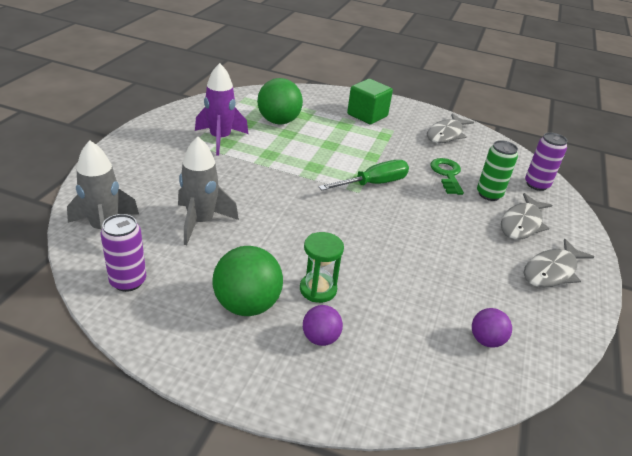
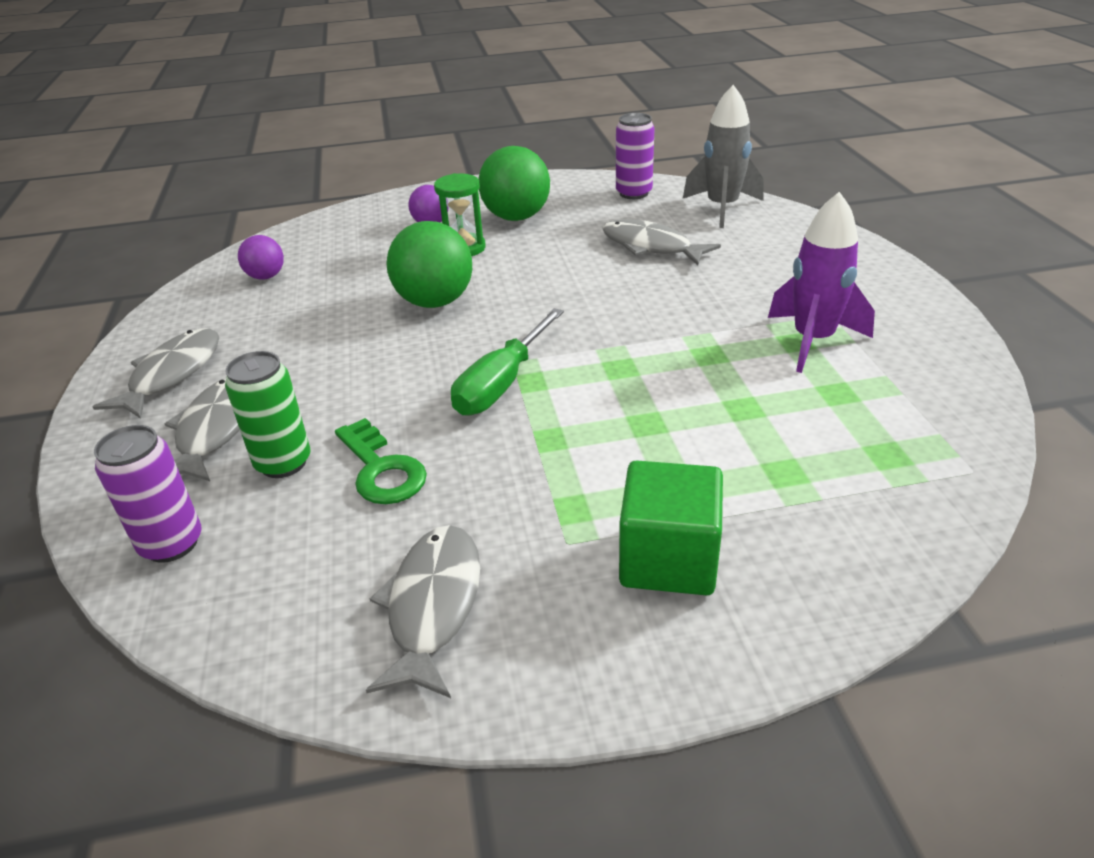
camera: 155 degrees right, 0 degrees up
(201, 222) = (651, 247): grey rocket -> grey fish
(278, 121) = (798, 426): green ball -> green ball (435, 302)

